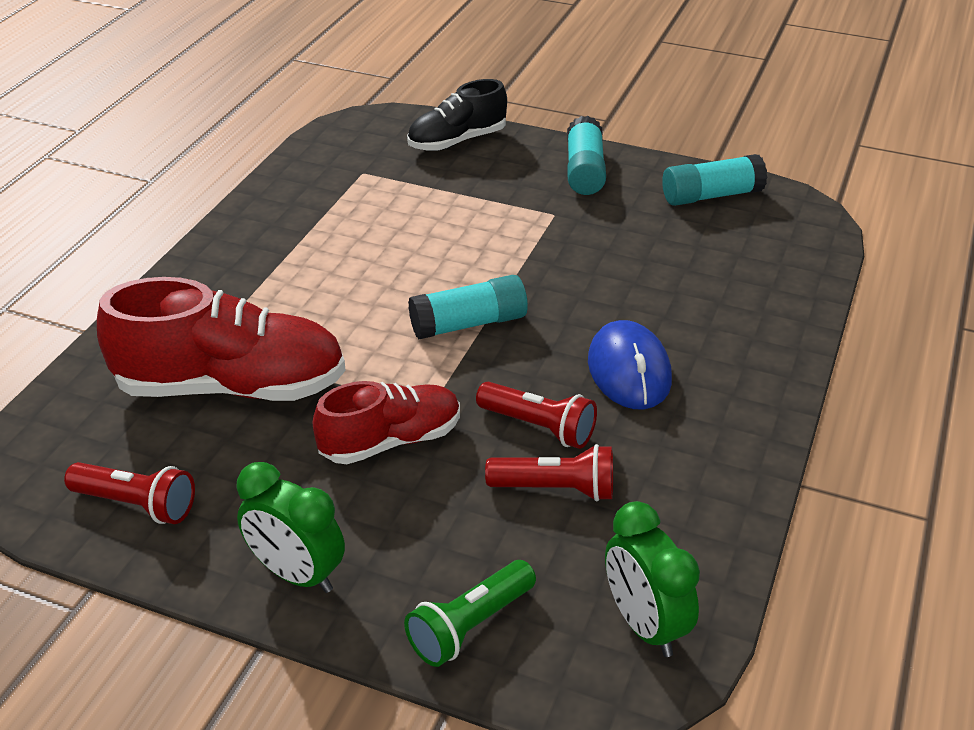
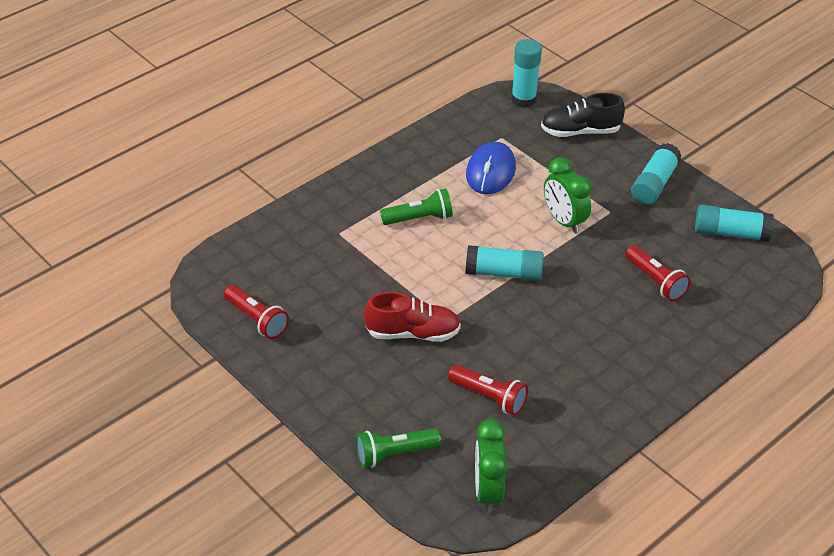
camera: 25 degrees right, 5 degrees up
(231, 386) = (341, 266): red shoe -> none
(297, 574) = (320, 391): green clock -> green clock (564, 221)
(311, 293) = (419, 218): none -> green flashlight
(364, 127) = (523, 100): none -> turquoise glue stick
(538, 427) = (503, 356): red flashlight -> red flashlight (655, 281)
(629, 370) = (583, 340): blue mouse -> blue mouse (490, 172)

